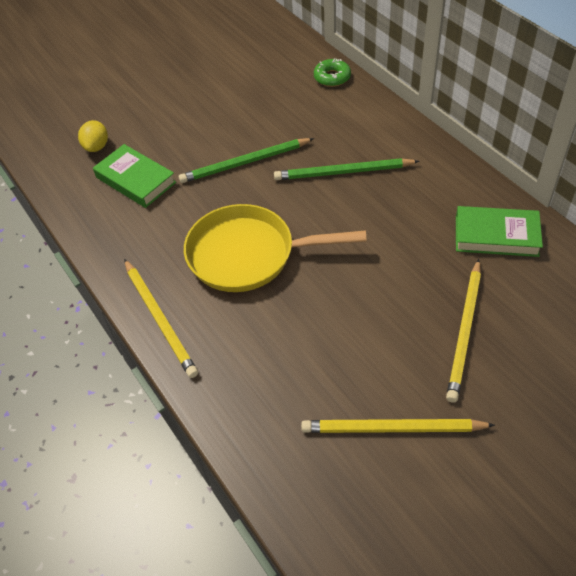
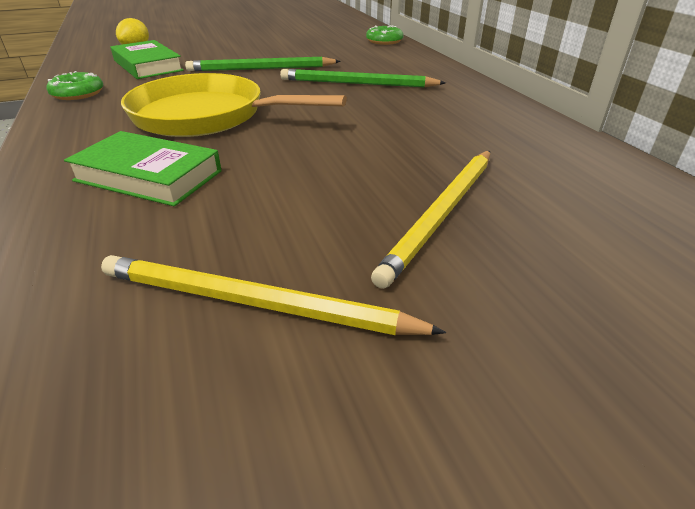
camera: 10 degrees right, 15 degrees down
(114, 245) = (78, 94): none -> green donut
(160, 319) = (55, 143): yellow pencil -> none
(496, 235) = (522, 142): green book -> green book (148, 176)

